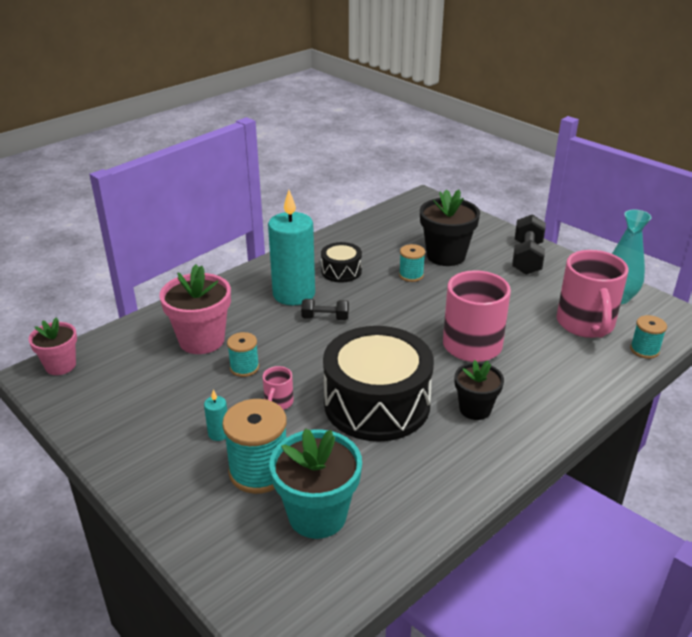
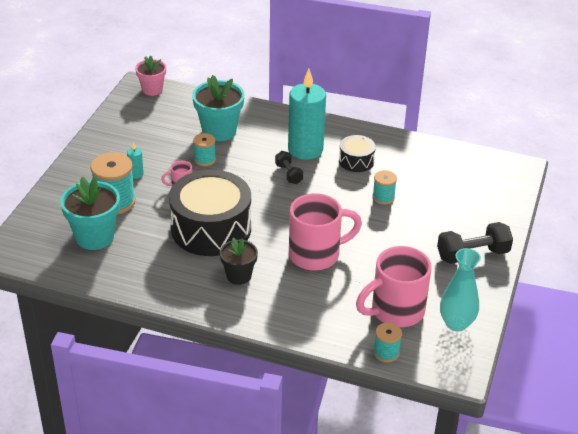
camera: 60 degrees right, 5 degrees up
(201, 340) = (219, 131): pink flower pot -> turquoise flower pot
(446, 256) = (431, 207): black flower pot -> none

